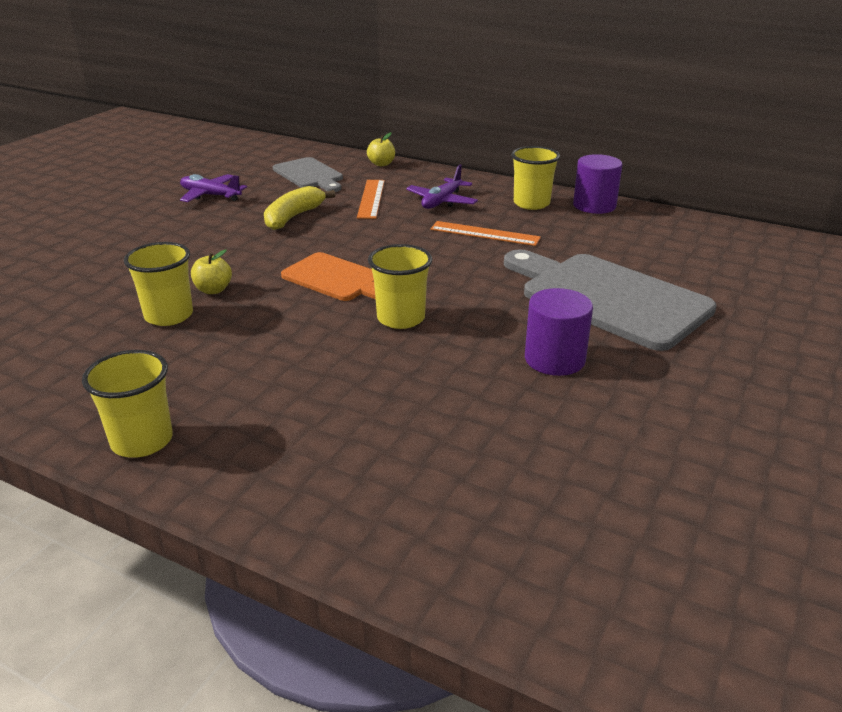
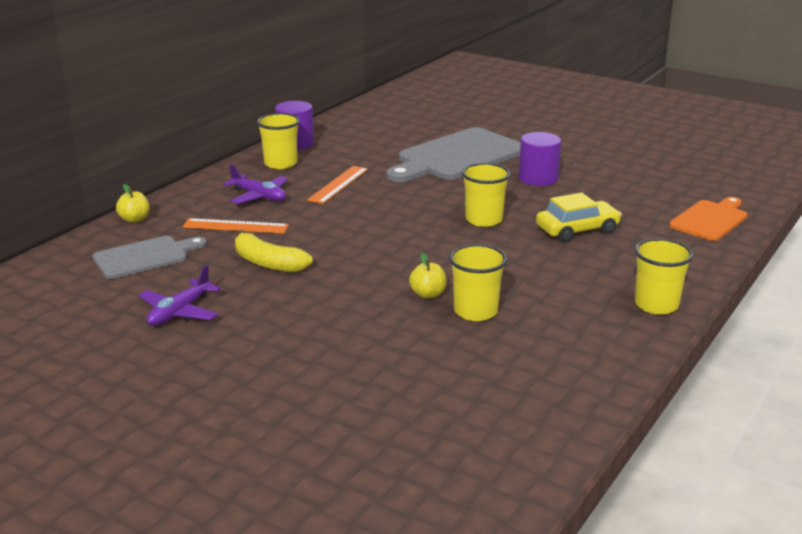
camera: 85 degrees left, 5 degrees down
(336, 279) = (414, 242): orange cutting board -> orange cutting board (710, 219)
(376, 387) = (577, 230): none -> yellow car

